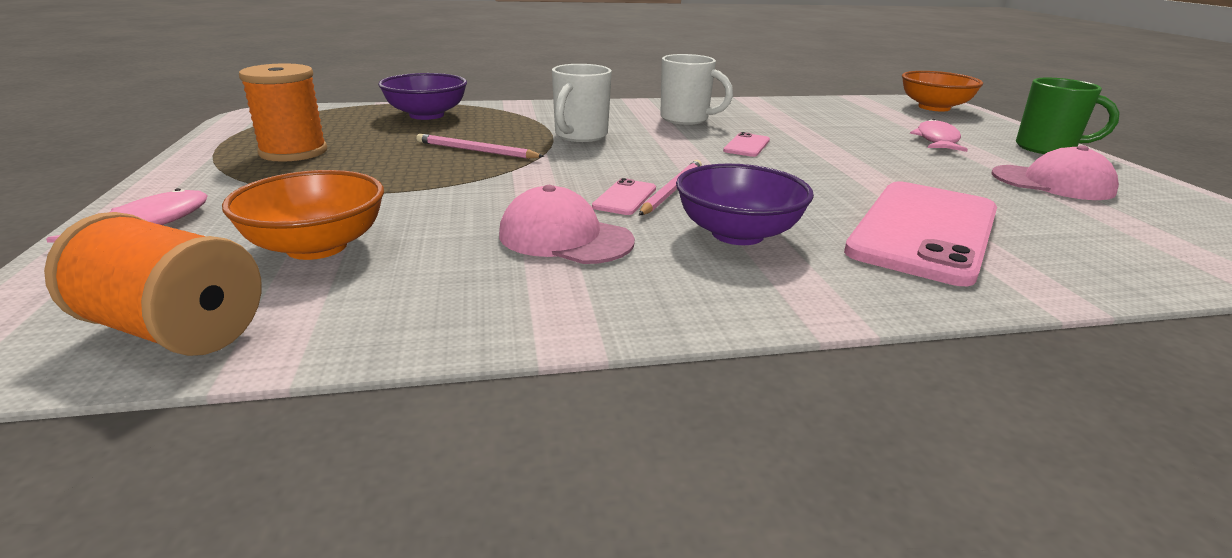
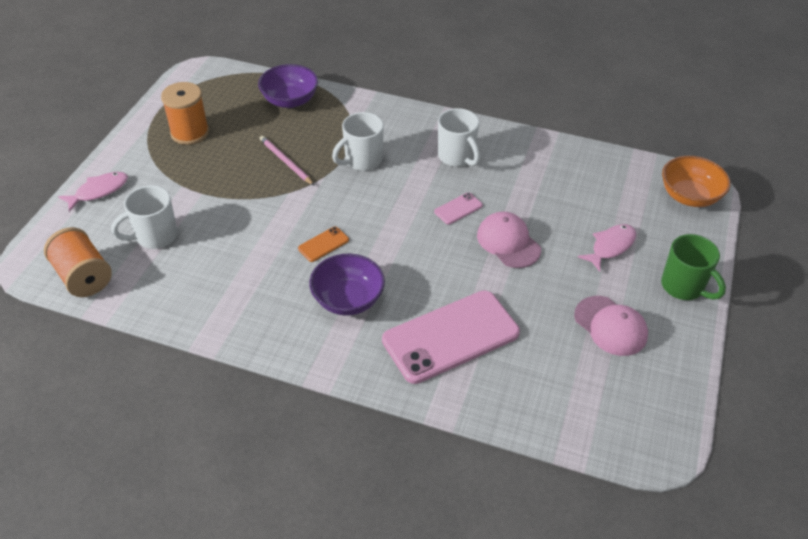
camera: 30 degrees right, 20 degrees up
(317, 247) = (155, 236): orange bowl -> white mug
(565, 238) = (263, 270): pink cap -> pink cap (508, 242)
(625, 198) = (323, 244): pink phone -> orange phone
(672, 190) = (356, 246): pink pencil -> none

